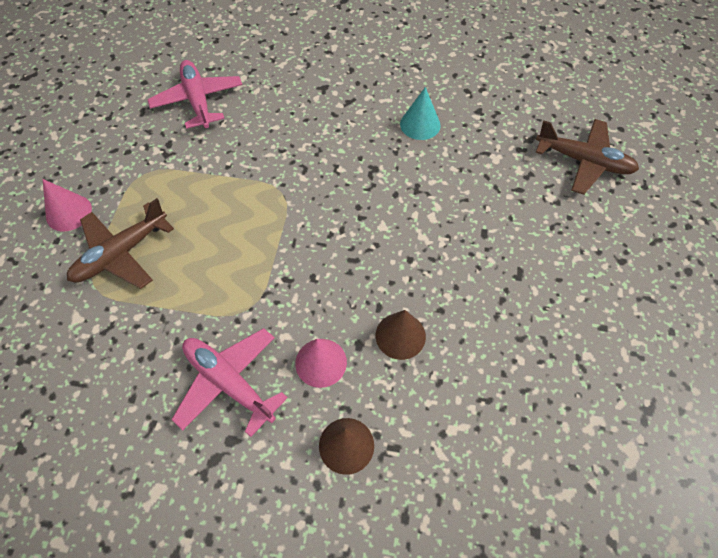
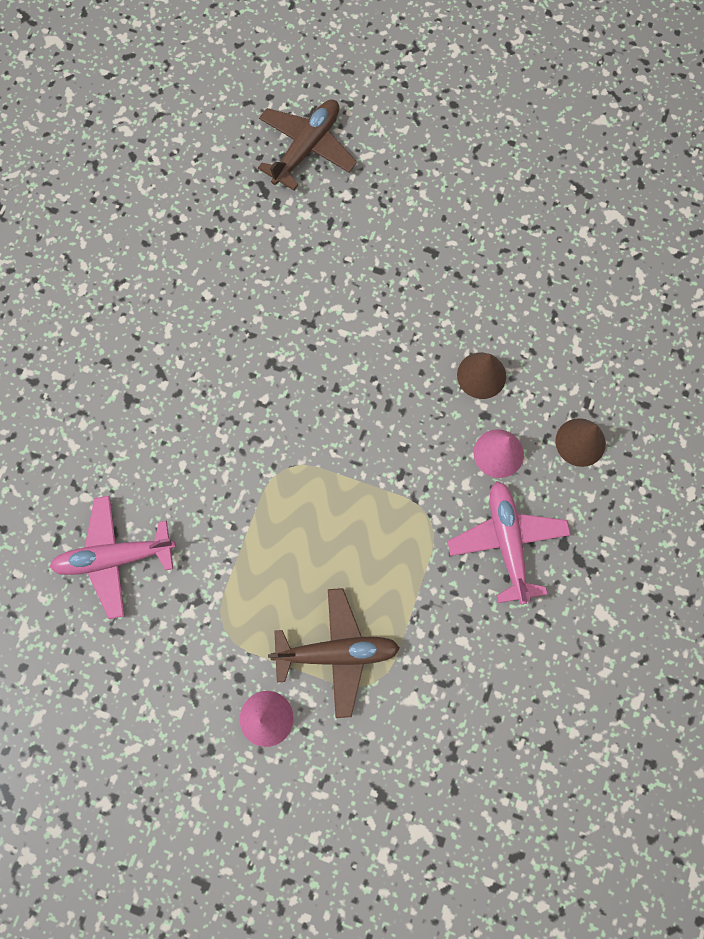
camera: 80 degrees left, 15 degrees up
(121, 253) = (337, 652): brown plane -> brown plane turned 60 degrees counterclockwise
(229, 382) = (507, 542): pink plane -> pink plane turned 120 degrees clockwise
(420, 124) = (216, 300): turquoise cone -> none

